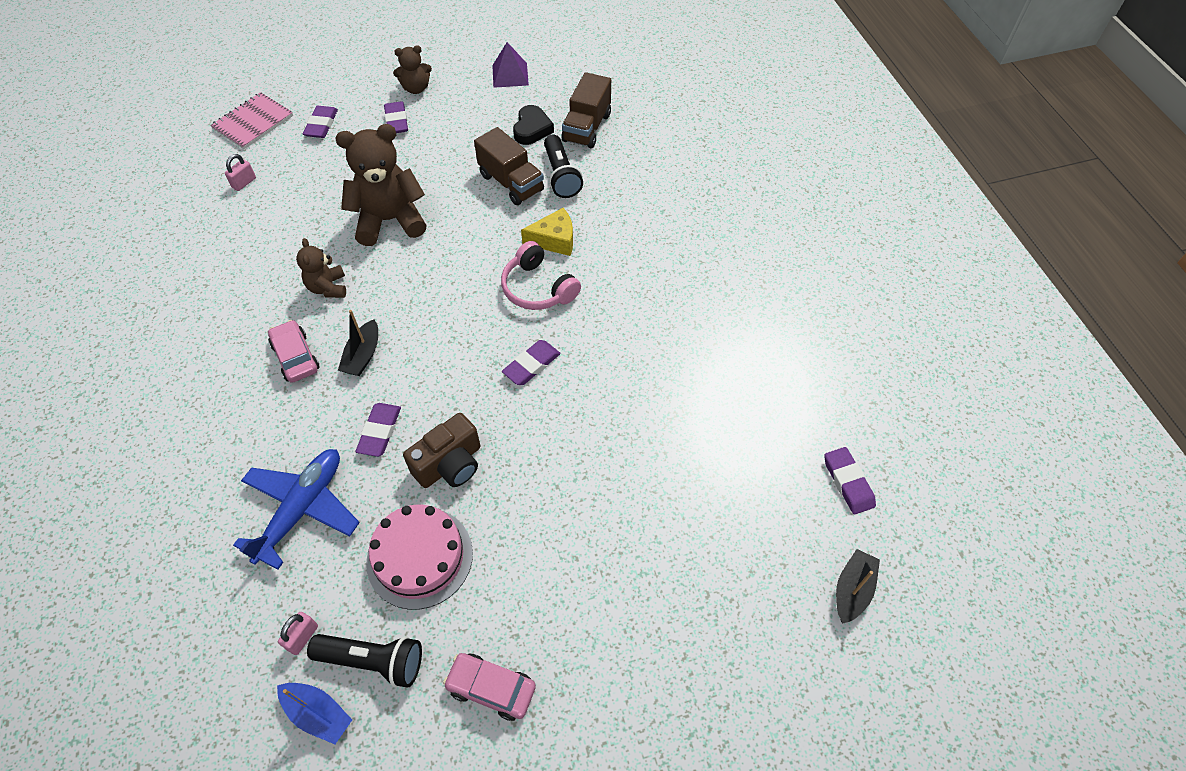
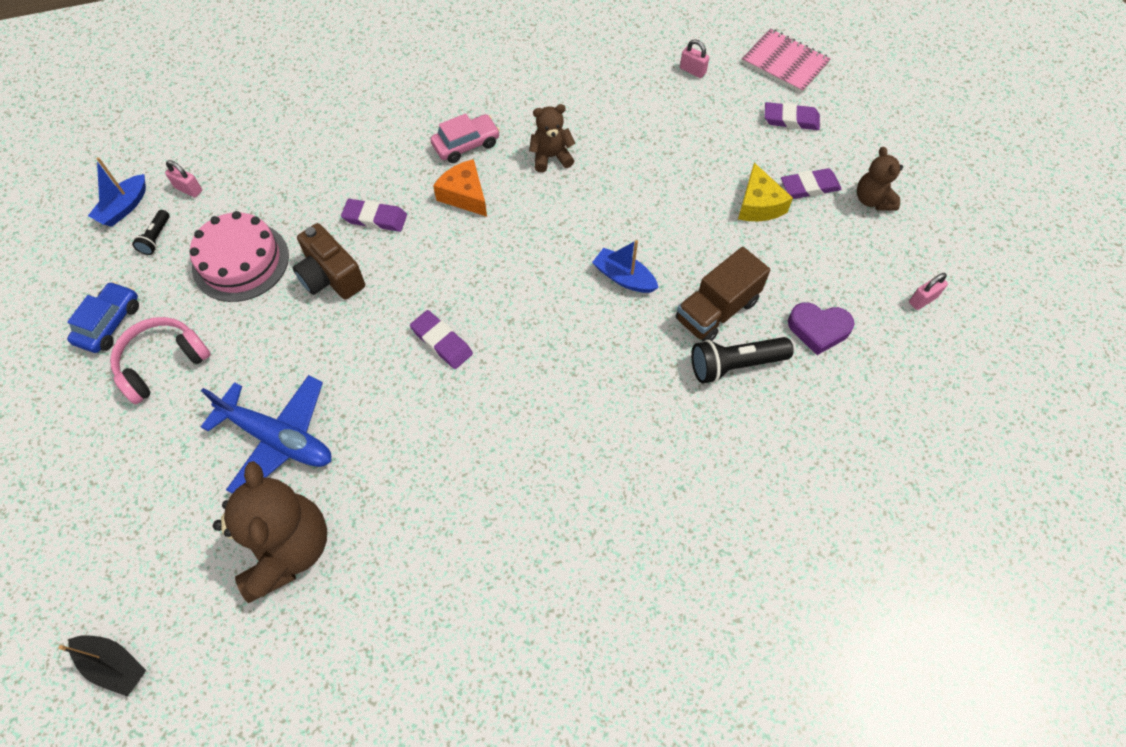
camera: 90 degrees right, 5 degrees up
(302, 509) = (304, 172): blue plane -> blue plane (278, 439)
(363, 355) = (464, 195): black boat -> orange cheese
(373, 661) = (156, 238): black flashlight -> black flashlight, size x0.54
(390, 220) = (647, 197): brown teddy bear -> brown teddy bear (287, 549)
(474, 238) = (624, 277): none -> blue boat
(491, 688) = (109, 323): pink car -> blue car
(510, 75) = (923, 299): purple pyramid -> pink padlock
(532, 129) = (818, 329): black heart -> purple heart
(538, 288) = (549, 345): pink headphones -> pink headphones (163, 363)
(554, 240) = (623, 360): yellow cheese -> yellow cheese (758, 205)
(587, 128) = (832, 395): brown truck -> none
(848, 482) = (244, 684): purple eraser -> none

